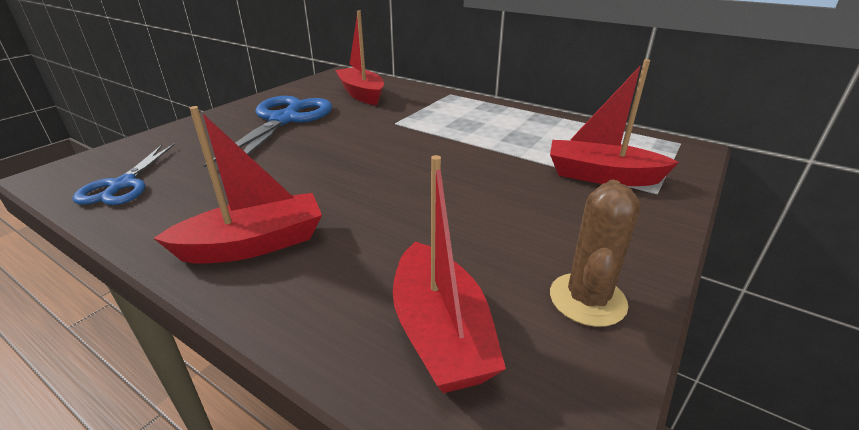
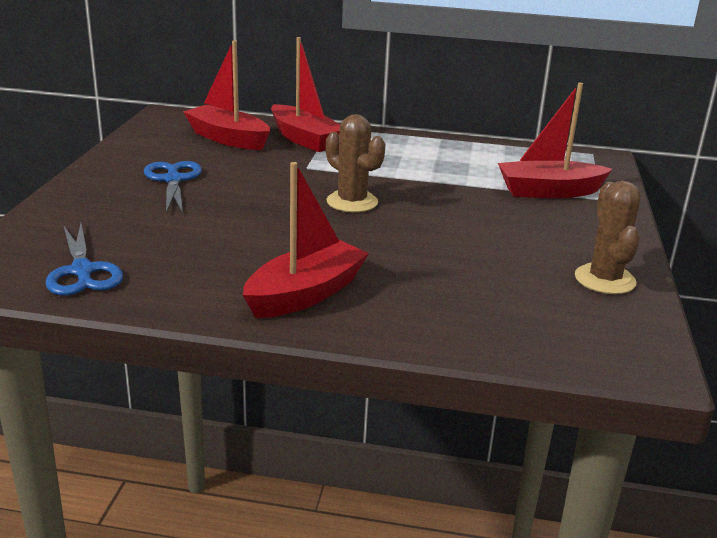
camera: 25 degrees left, 5 degrees down
(284, 120) = (173, 180): blue scissors -> blue scissors, size x0.60
(398, 158) = (352, 202): none -> brown cactus
(440, 332) = (524, 318): red boat -> red boat (304, 139)

